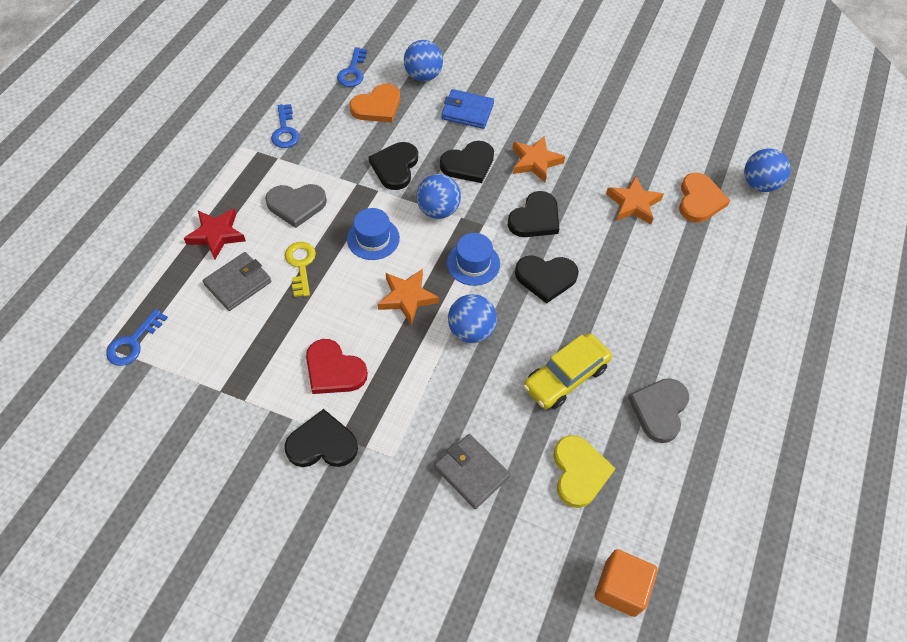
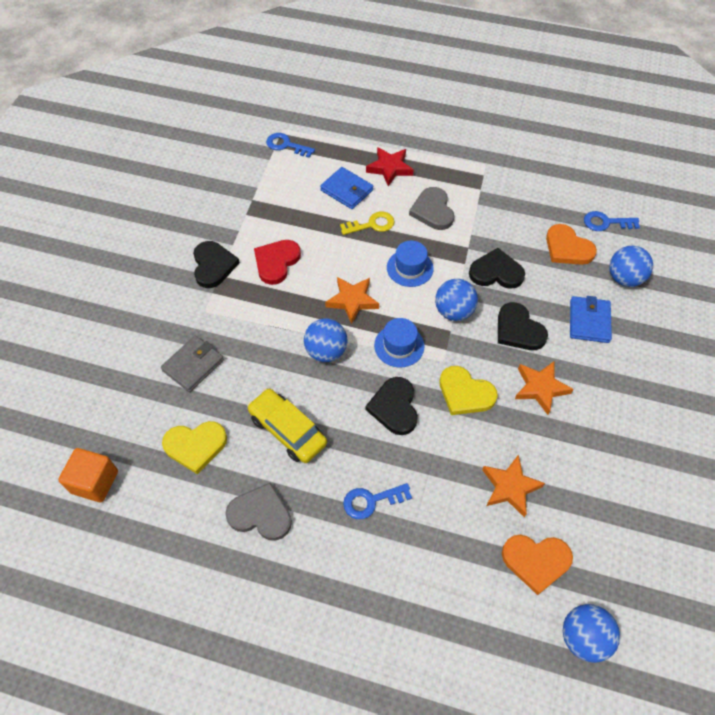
camera: 85 degrees right, 0 degrees up
(238, 283) = (346, 190): grey wallet -> blue wallet
(285, 131) = (513, 188): blue key -> blue key (371, 501)
(535, 218) = (465, 393): black heart -> yellow heart

